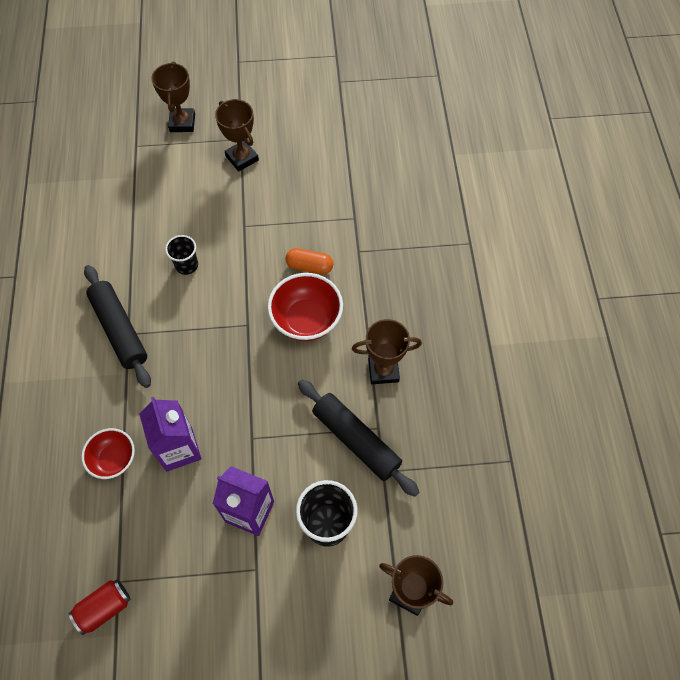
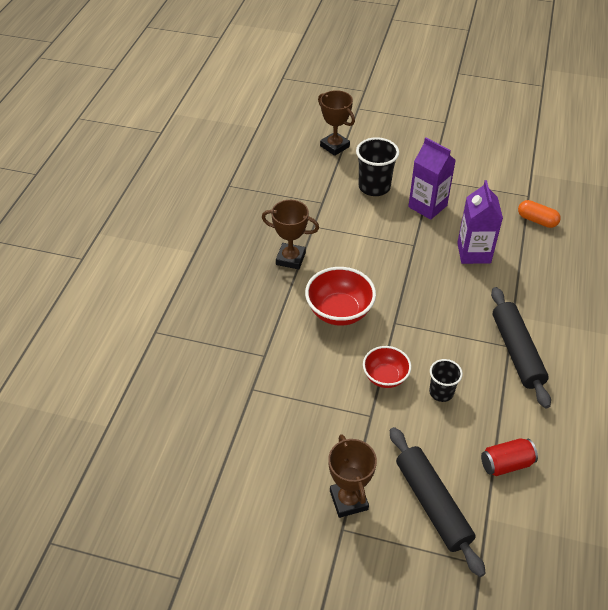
camera: 160 degrees left, 15 degrees down
(104, 608) = (538, 186): red can -> red can (506, 464)
(114, 459) = (527, 260): red bowl -> red bowl (385, 377)
(182, 123) = (412, 581): brown trophy -> none
(309, 266) = (318, 355): orange capsule -> orange capsule (537, 220)
(356, 440) = (333, 223): black rolling pin -> black rolling pin (432, 504)

